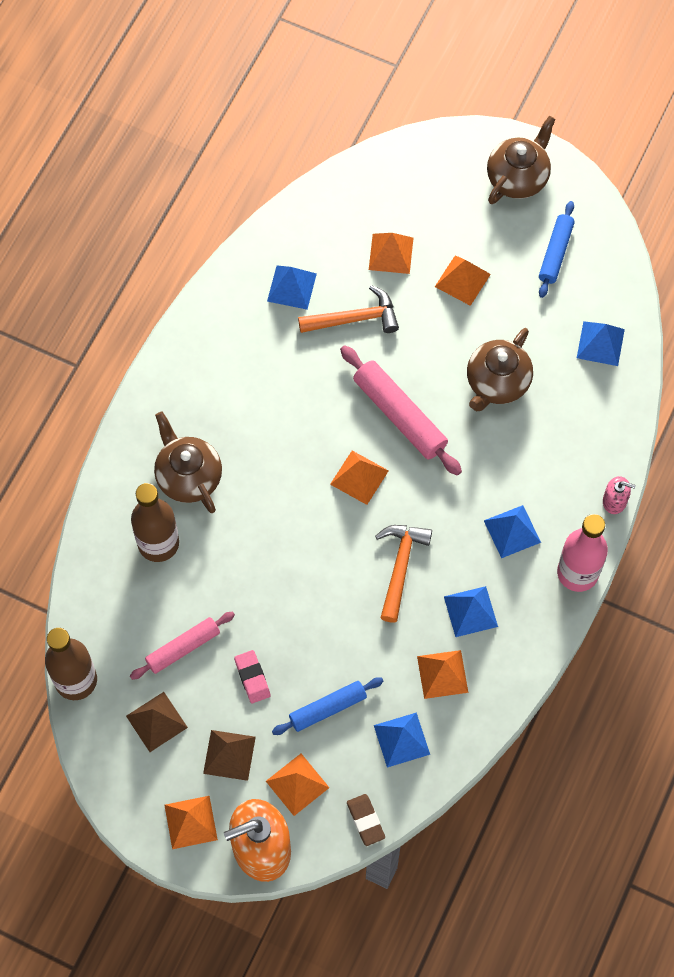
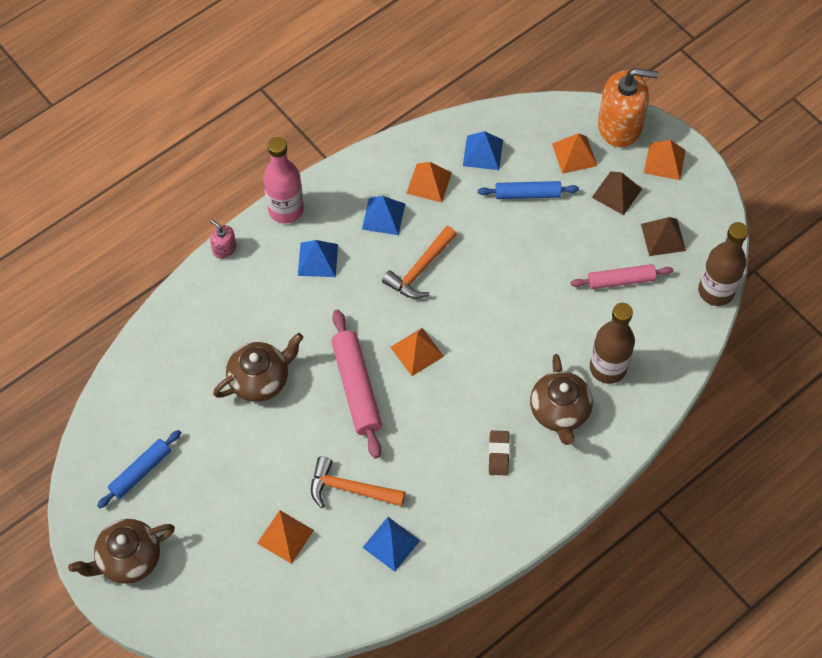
camera: 155 degrees left, 5 degrees down
(252, 678) = (575, 238): pink eraser -> none
(365, 820) = (535, 113): brown eraser -> brown eraser (498, 454)
(462, 280) = (236, 482): orange pyramid -> none
(600, 343) = (154, 376): blue pyramid -> none

